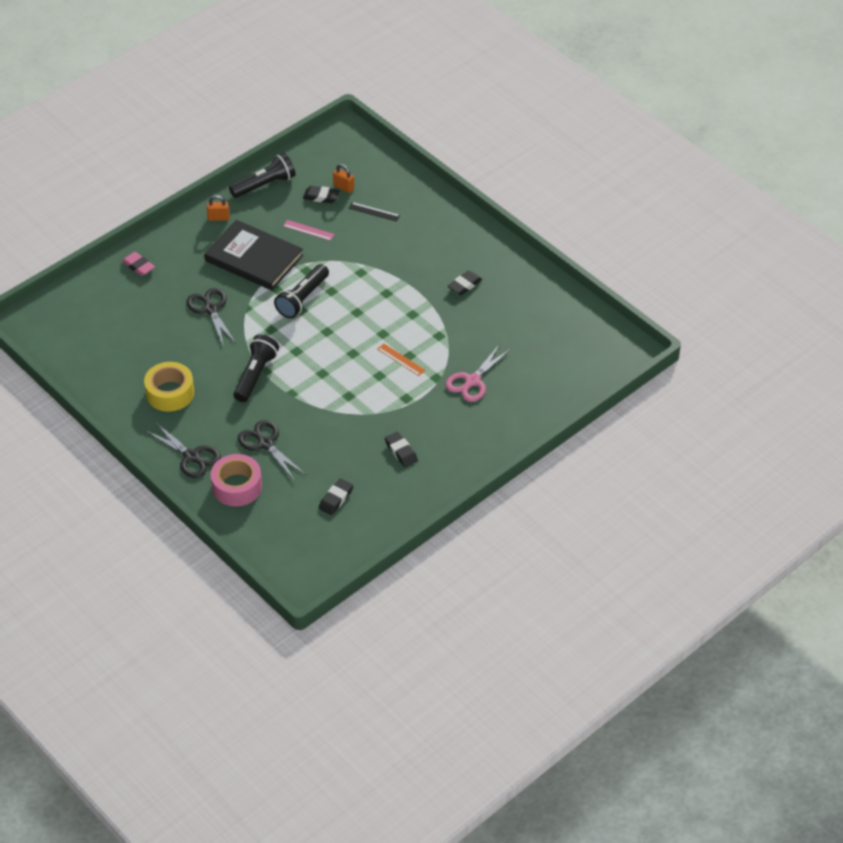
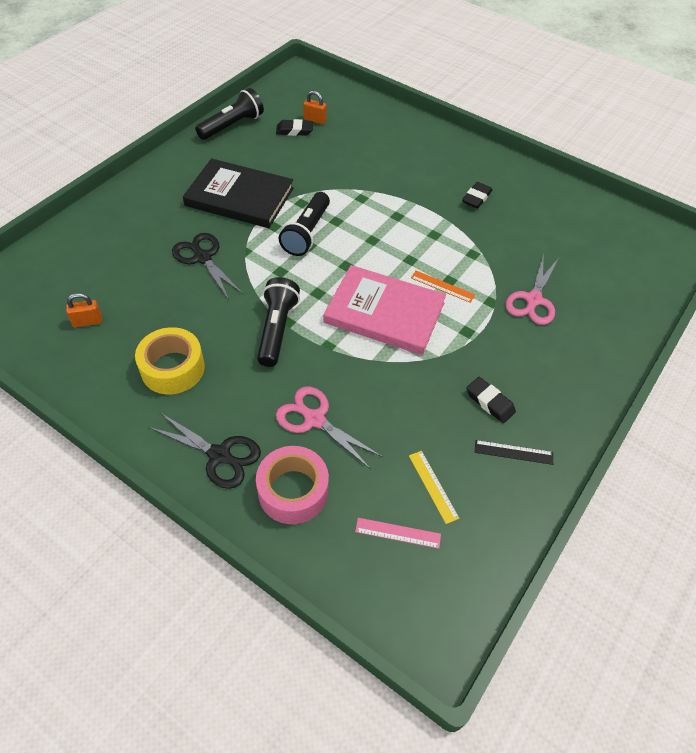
camera: 15 degrees left, 5 degrees up
(138, 266) = (107, 220): pink eraser -> none
(218, 218) = (190, 161): orange padlock -> orange padlock (88, 321)
(265, 443) = (314, 419): black scissors -> pink scissors
(308, 230) = (291, 163): pink ruler -> pink ruler (398, 533)
(336, 499) = (433, 486): black eraser -> yellow ruler
(345, 374) = (384, 312): none -> pink book
(374, 212) = (354, 139): black ruler -> black ruler (513, 452)

